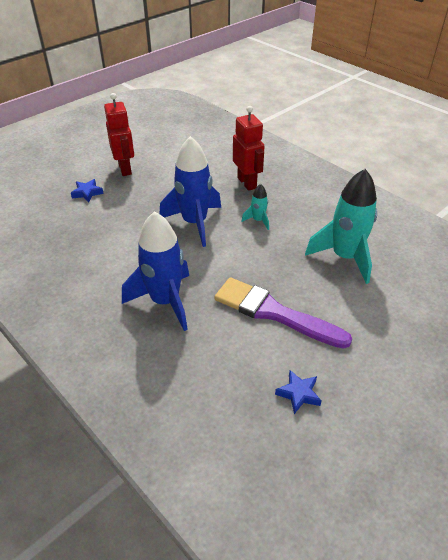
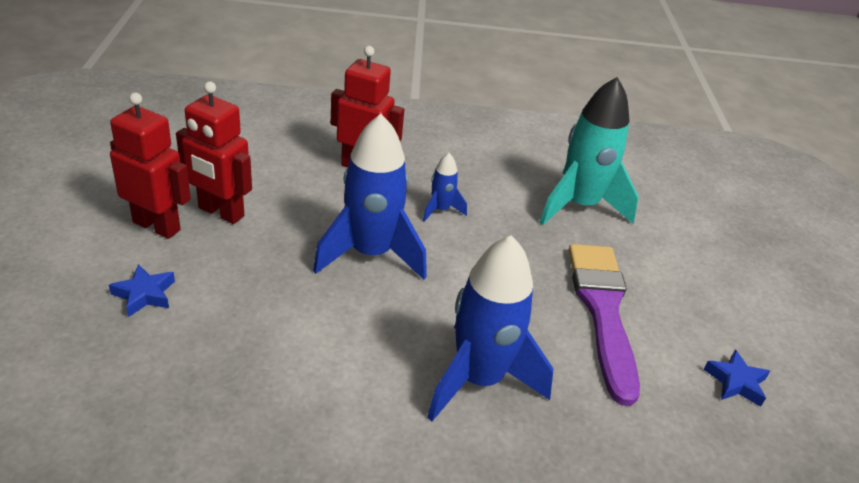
camera: 50 degrees left, 5 degrees down
(156, 175) = (221, 212): none -> red robot
(258, 220) = (440, 210): turquoise rocket -> blue rocket
(274, 313) = (602, 311): purple brush -> purple brush turned 105 degrees clockwise

